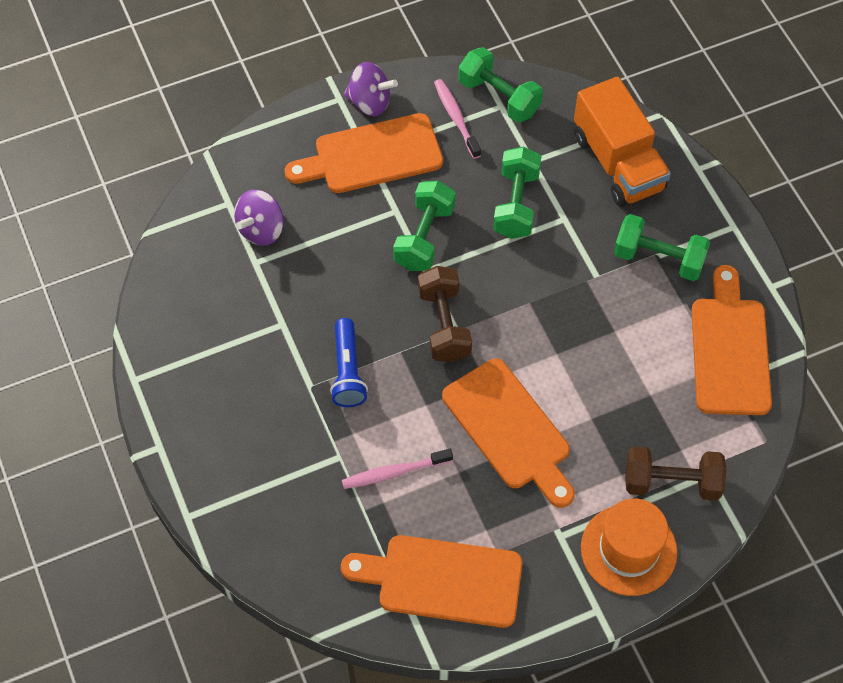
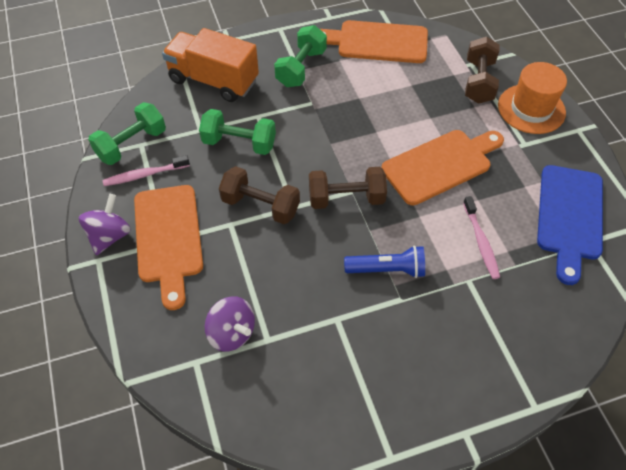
camera: 85 degrees left, 5 degrees down
(424, 237) = (260, 206): green dumbbell -> brown dumbbell
(442, 580) = (570, 217): orange cutting board -> blue cutting board
(618, 163) = (213, 80): orange truck -> orange truck turned 135 degrees counterclockwise

